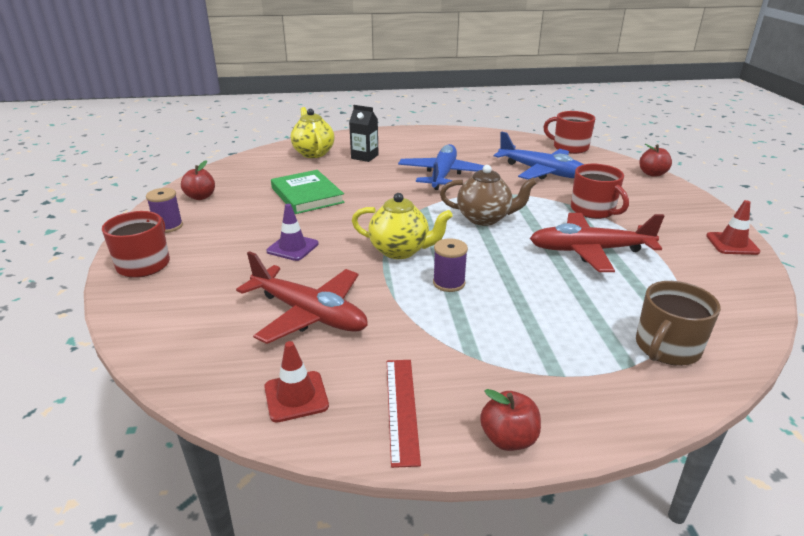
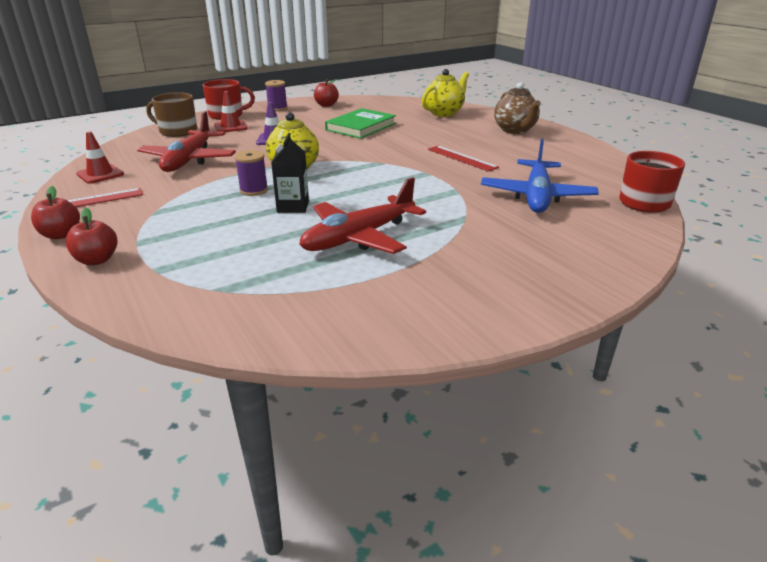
camera: 65 degrees right, 0 degrees up
(364, 157) = (461, 127): black carton -> black carton (293, 206)
(443, 175) = (461, 158): blue plane -> red ruler
(484, 218) = (383, 186): brown teapot -> brown teapot (515, 130)
(589, 250) = (358, 237): red plane -> red plane turned 105 degrees counterclockwise
(593, 210) = (462, 231): red mug -> none
(652, 174) = (636, 259): red apple -> red apple (97, 260)
(666, 348) = (189, 286): brown mug -> brown mug (177, 131)
(732, 244) = (459, 324): red traffic cone -> red traffic cone (230, 127)

